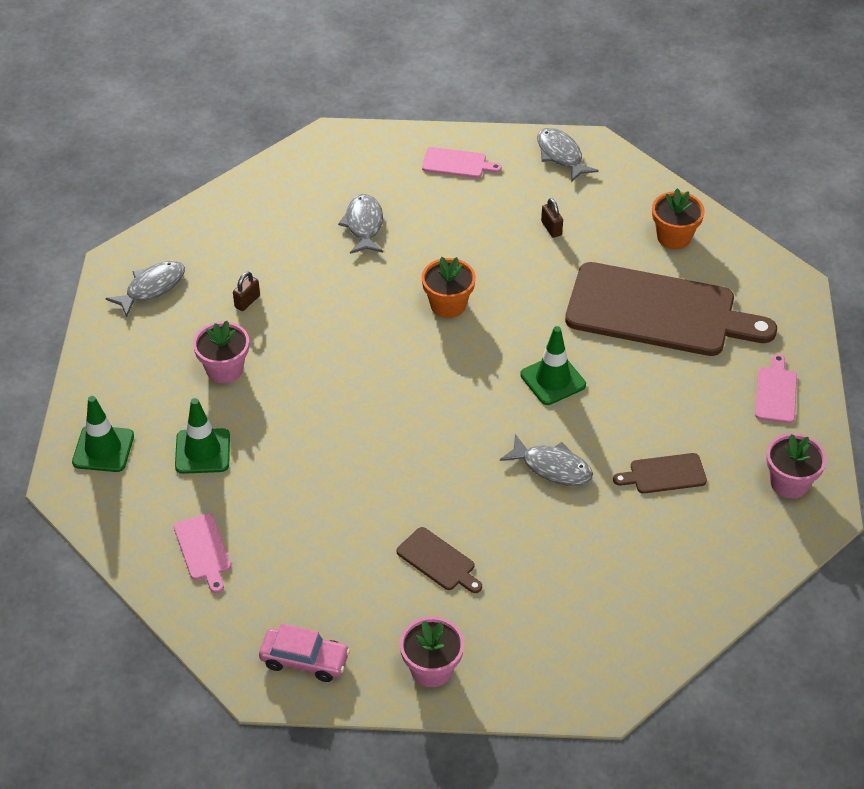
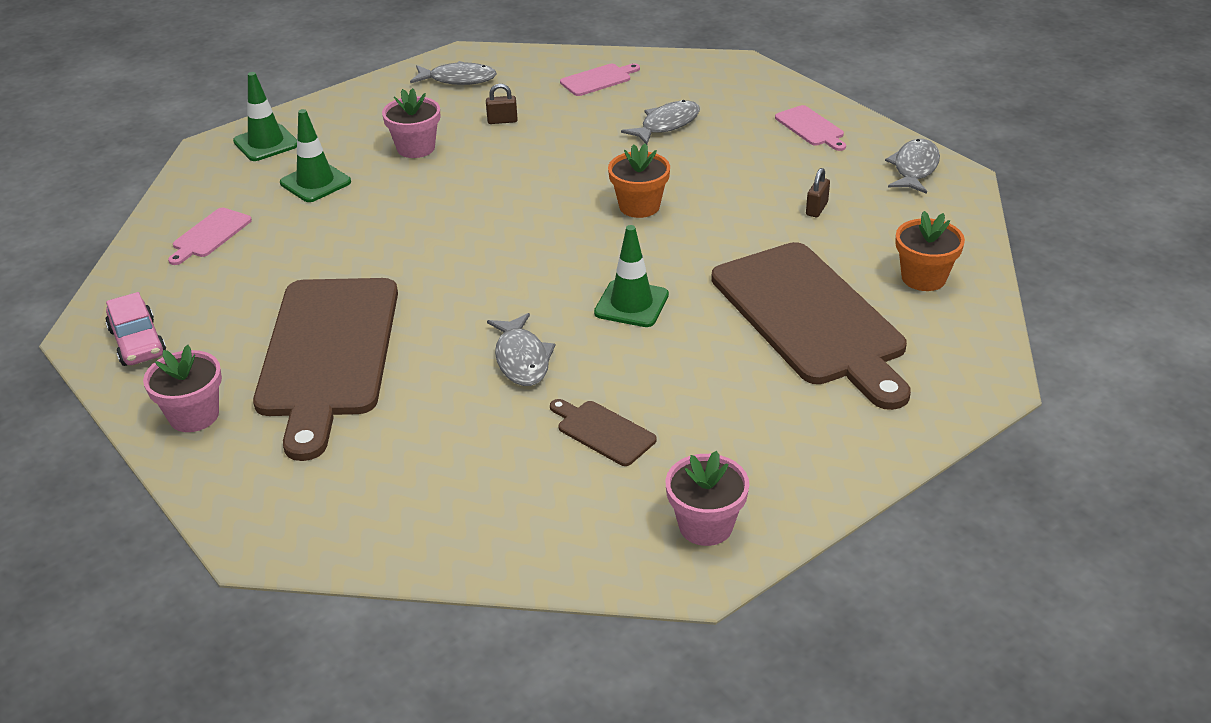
camera: 50 degrees right, 10 degrees down
(438, 561) = (328, 354): brown cutting board -> brown cutting board, size x2.43
(776, 392) = (819, 449): pink cutting board -> pink cutting board (598, 79)

